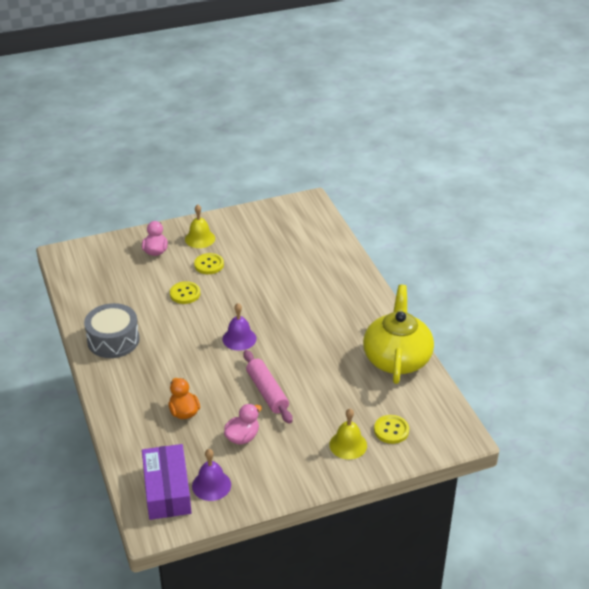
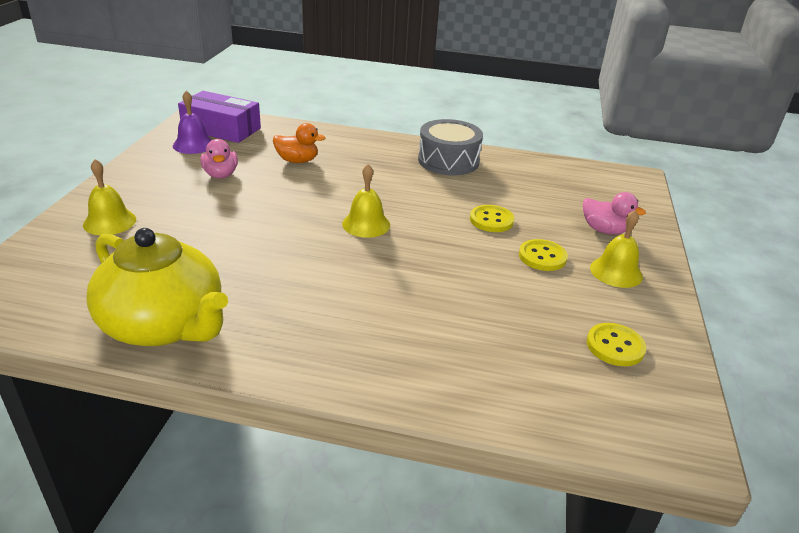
camera: 120 degrees right, 5 degrees down
(239, 338) = (366, 224): purple bell -> yellow bell
(267, 392) = (257, 208): pink rolling pin -> none
(391, 430) = (74, 257): yellow button -> yellow button (615, 346)

